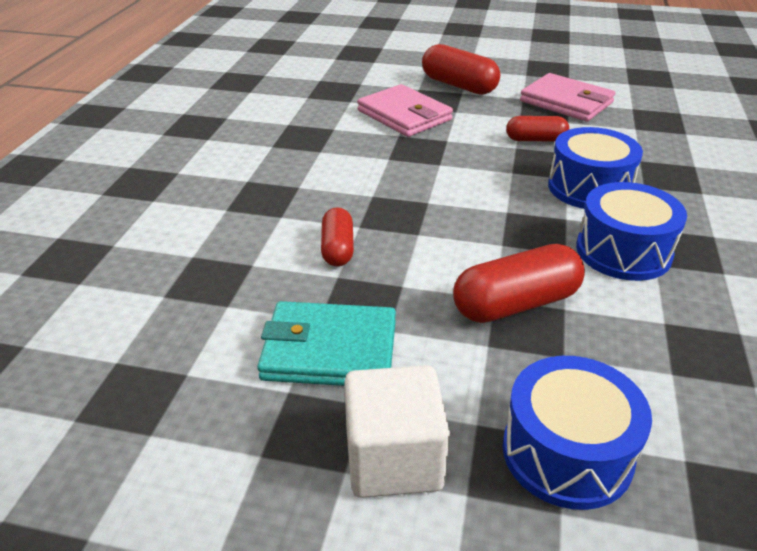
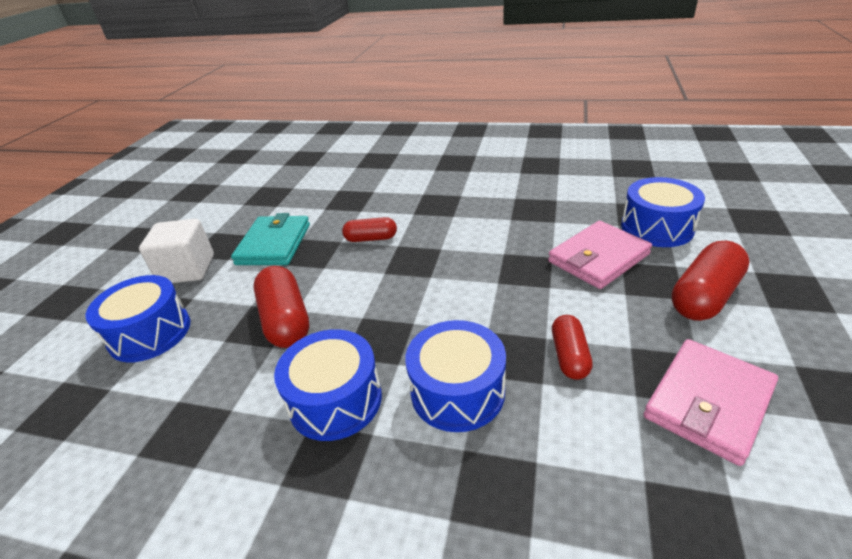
camera: 95 degrees right, 0 degrees up
(360, 87) = (657, 227): none -> blue drum

